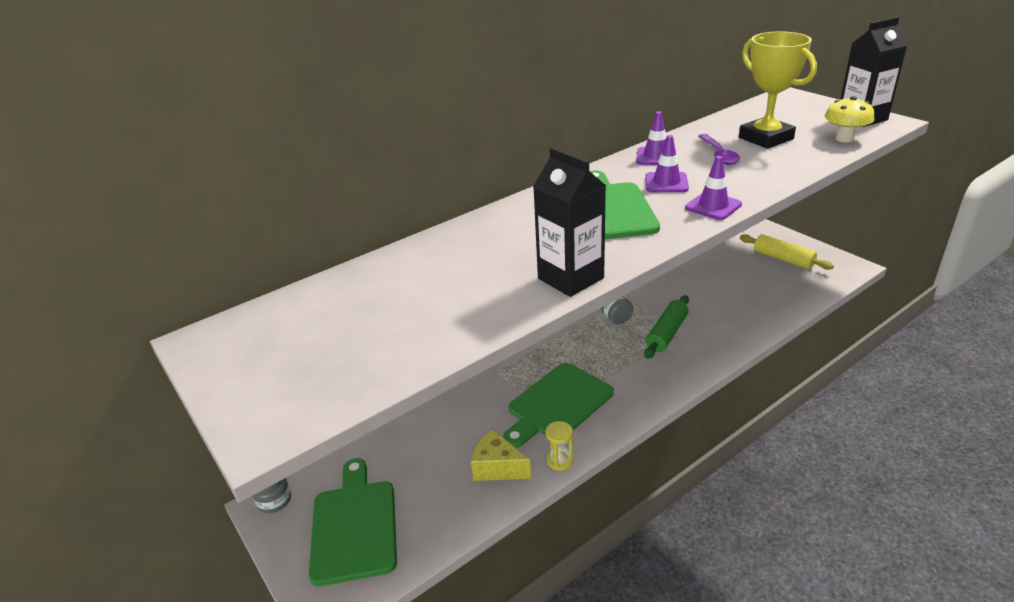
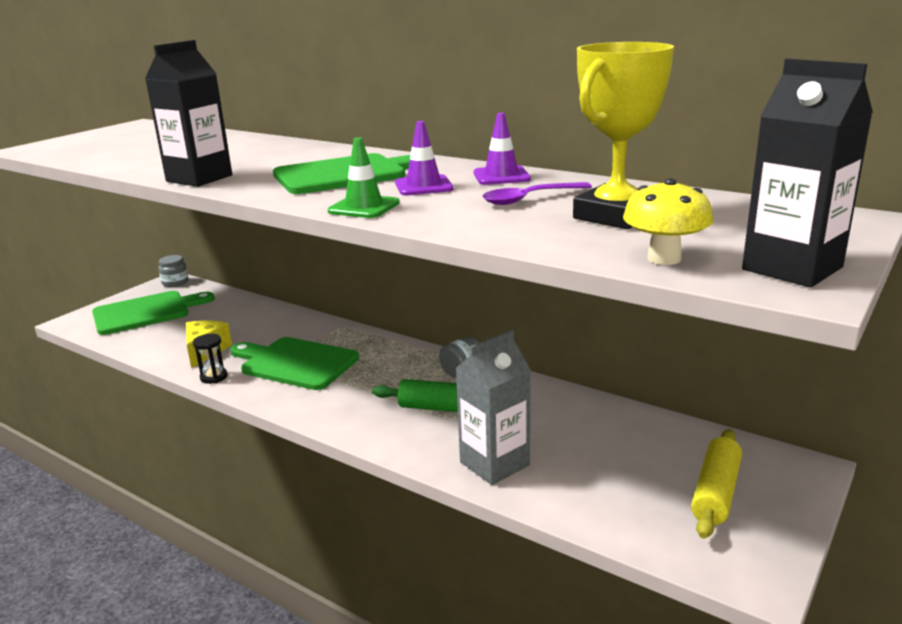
camera: 70 degrees right, 10 degrees down
(560, 460) = (214, 377): yellow hourglass -> black hourglass
(713, 206) = (364, 207): purple traffic cone -> green traffic cone
(742, 323) = (494, 463): none -> grey carton

